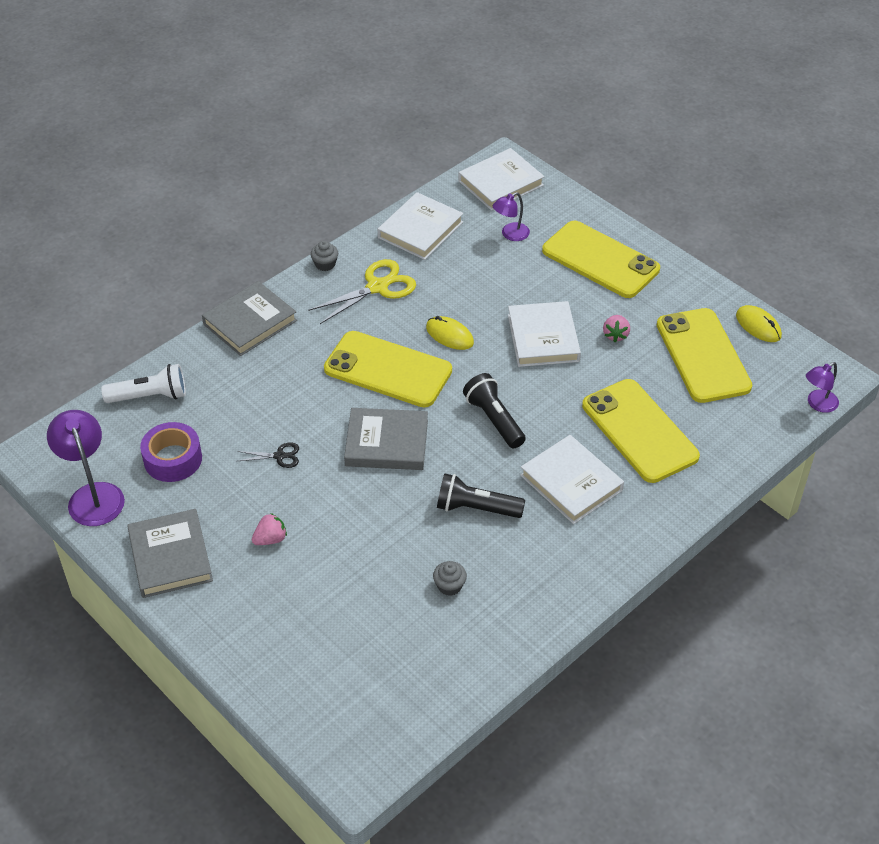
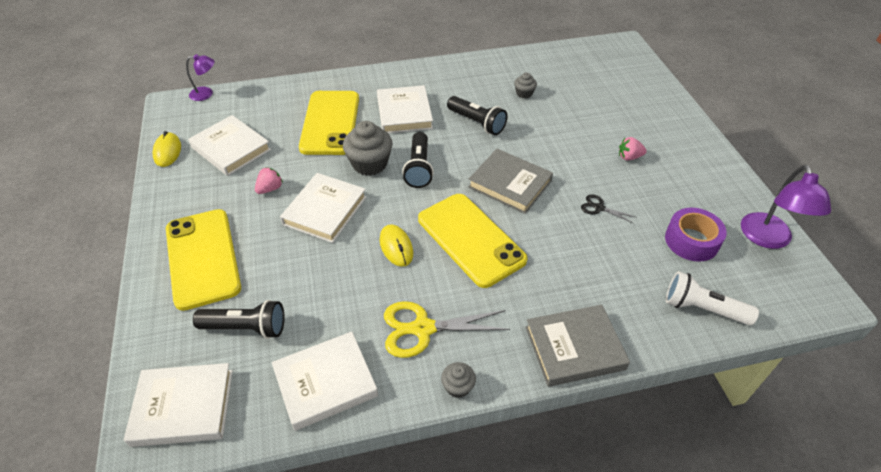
camera: 150 degrees left, 0 degrees up
(170, 557) = (708, 173): grey book -> none
(510, 234) = (246, 328): purple lamp -> black flashlight
(548, 402) = (369, 164): none -> grey cupcake
(703, 356) = (231, 148): yellow phone -> white book

